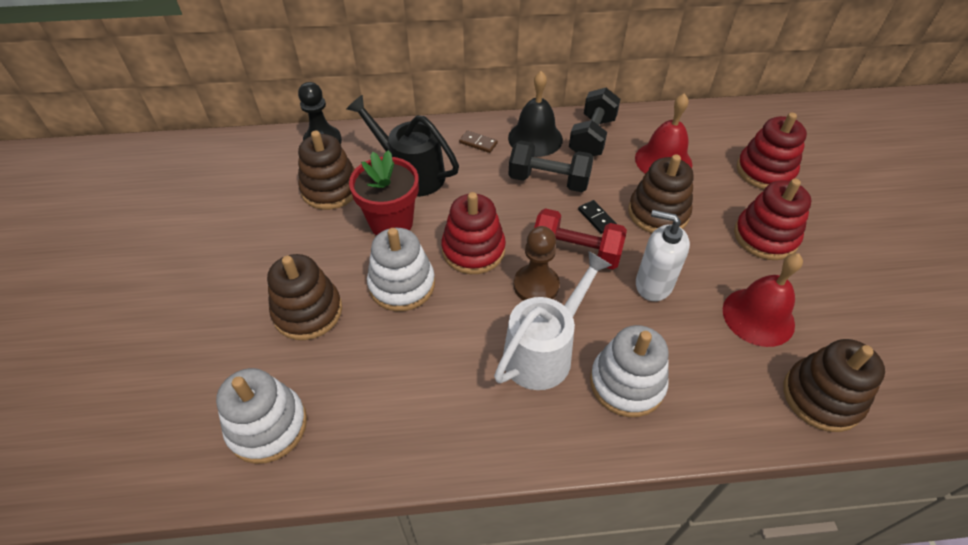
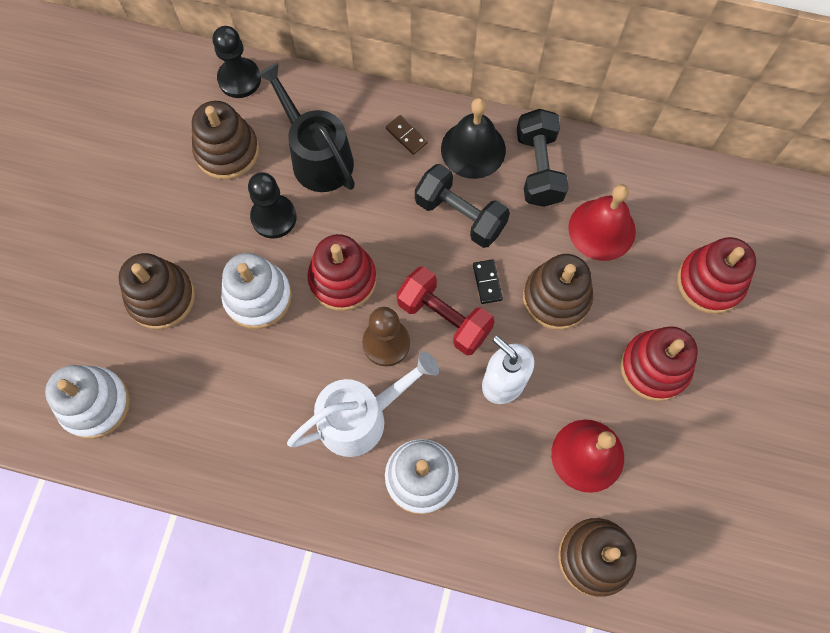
camera: 20 degrees right, 20 degrees up
(391, 223) = (273, 217): red flower pot -> black pawn
(592, 137) = (538, 168): black dumbbell -> black dumbbell turned 45 degrees counterclockwise

